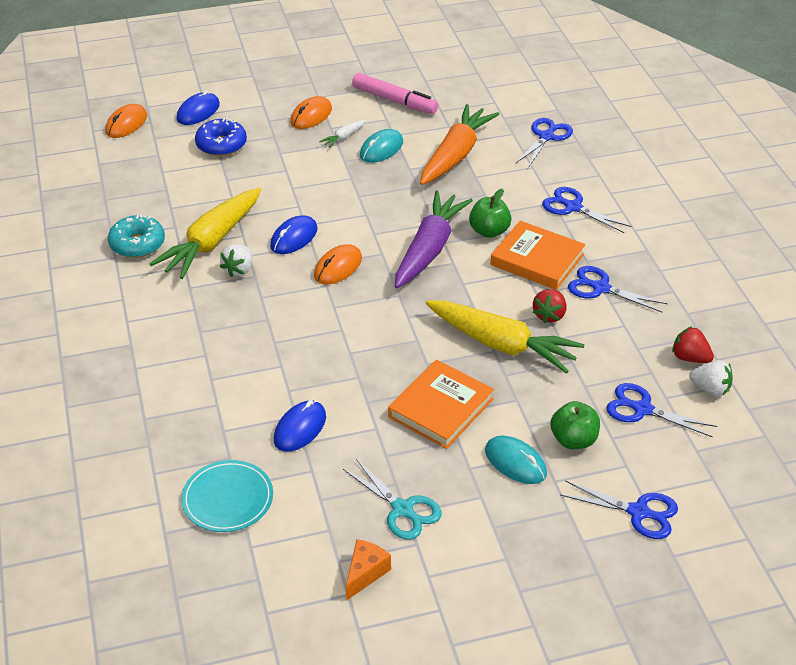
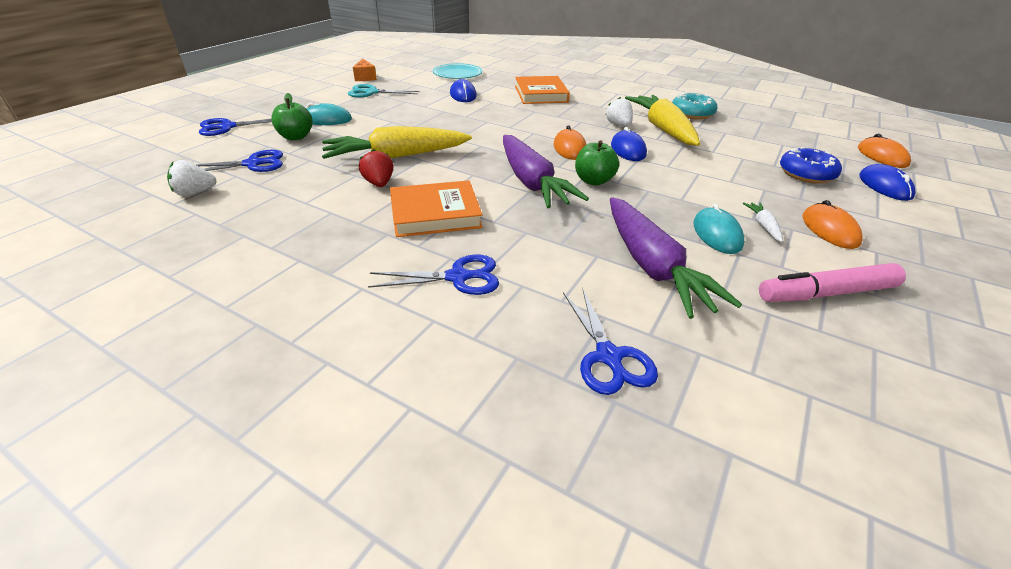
camera: 135 degrees right, 5 degrees down
(441, 408) = (398, 122): orange book -> orange book (541, 94)
(456, 155) = (653, 267): orange carrot -> purple carrot
(489, 231) = (507, 215): green apple -> green apple (594, 181)
(601, 288) = (351, 218): blue scissors -> none
(690, 358) = (225, 204): red strawberry -> none

